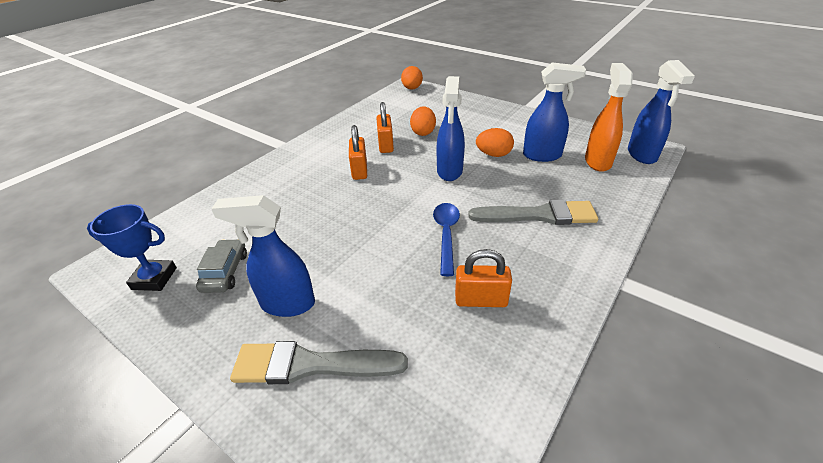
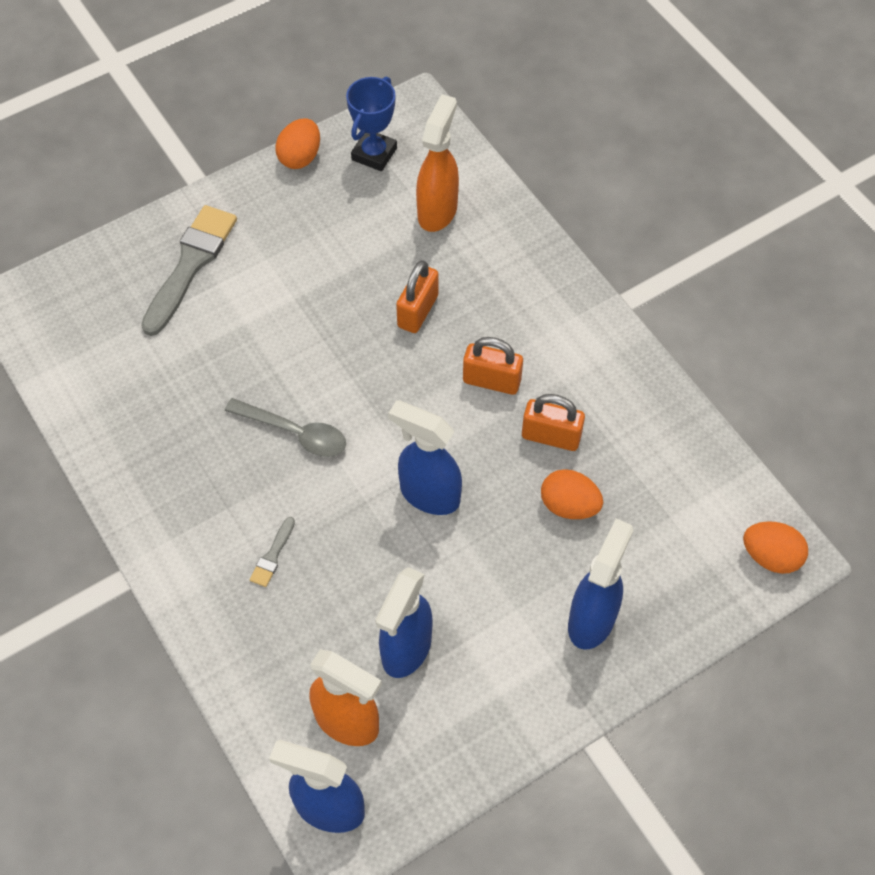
camera: 110 degrees right, 20 degrees up
(220, 226) = (438, 211): none -> orange spray bottle
(225, 272) = (351, 212): grey car -> none
(287, 304) = (273, 258): blue spray bottle -> blue spray bottle (592, 619)
(446, 234) = (295, 433): blue spoon -> grey spoon
(481, 300) = (180, 423): orange padlock -> orange padlock (418, 311)
(493, 154) = (445, 578): orange egg -> orange egg (300, 157)
(539, 215) = (272, 555): grey brush -> grey brush, size x0.44

